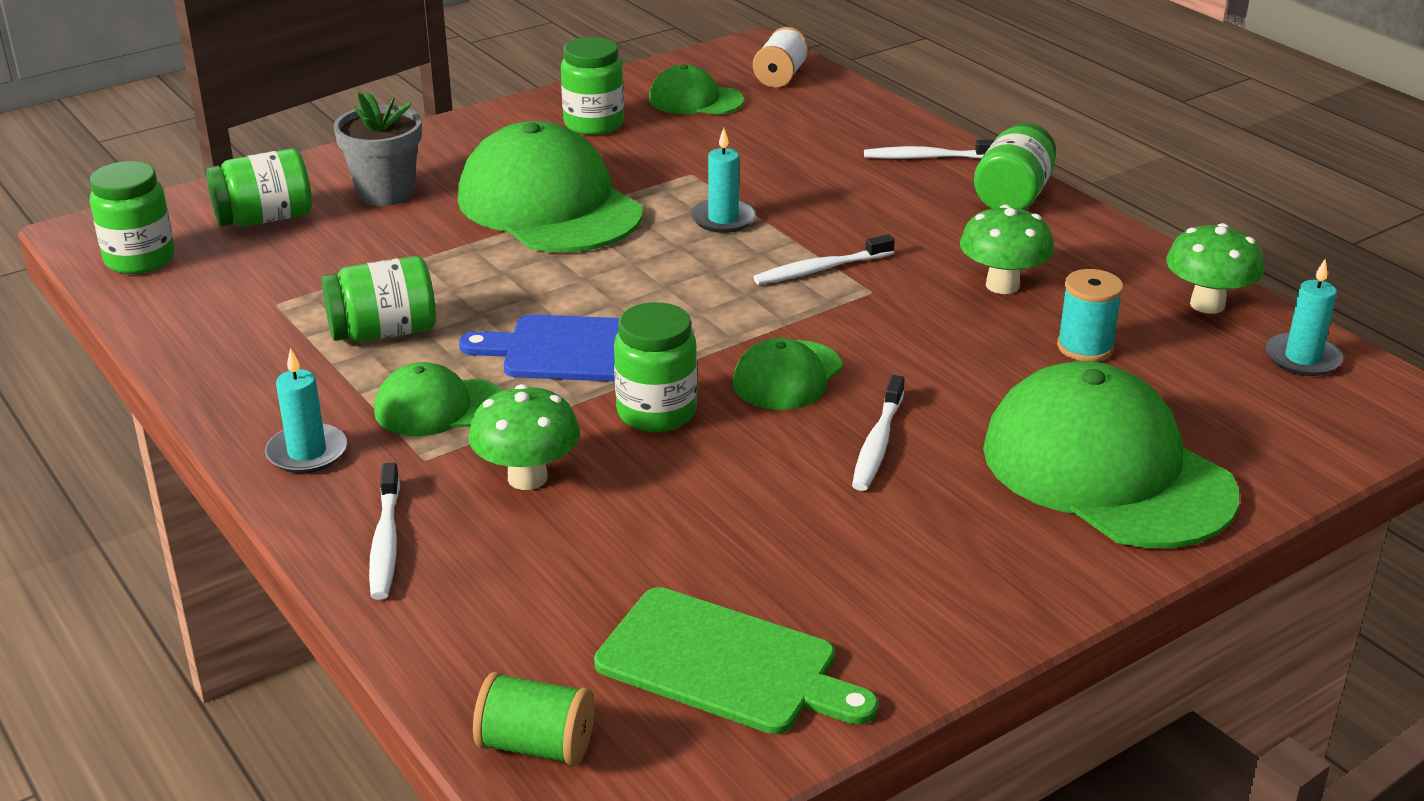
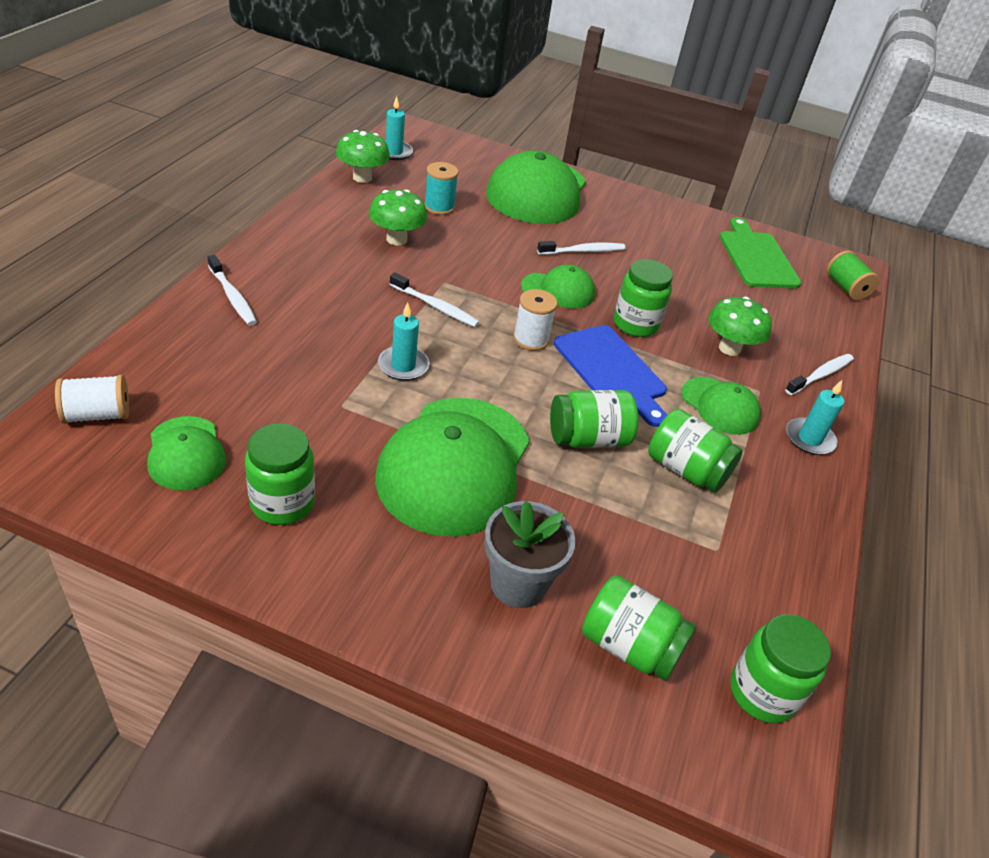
camera: 130 degrees left, 10 degrees up
(698, 314) = (530, 339): none -> white spool
(1013, 196) = (273, 252): green jar -> green jar (588, 438)

